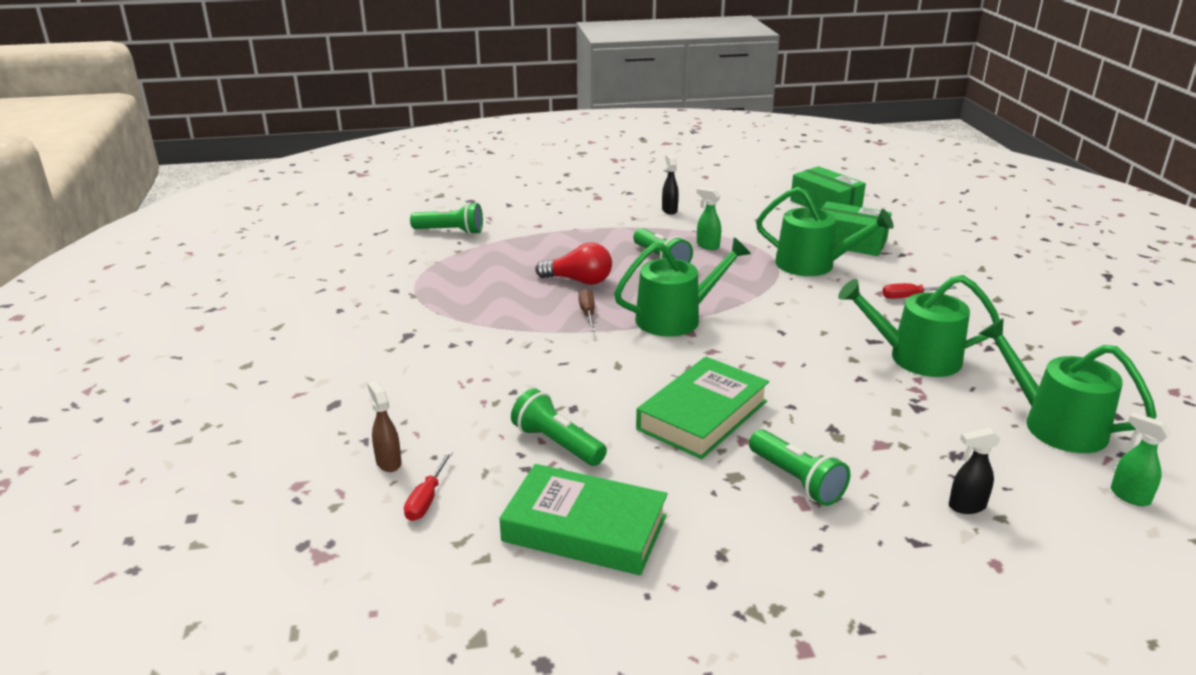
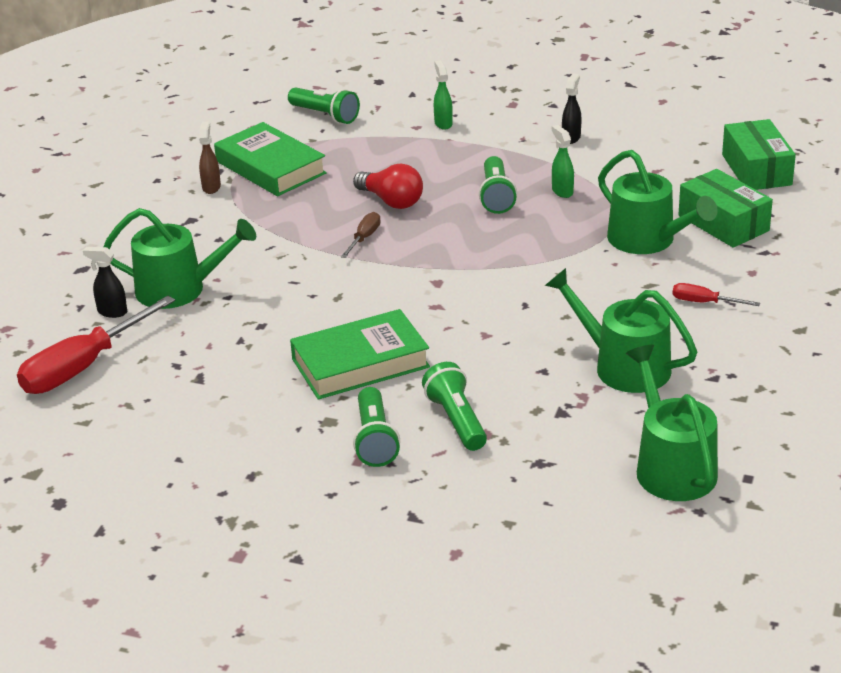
camera: 30 degrees right, 5 degrees up
(388, 462) = (81, 329): brown spray bottle -> brown spray bottle (211, 187)
(427, 499) = (83, 367): red screwdriver -> red screwdriver, size x2.12
(557, 444) = (218, 352): green flashlight -> green flashlight (456, 420)
(585, 528) = (173, 424): green book -> green book (270, 167)
(675, 318) = (439, 264): green watering can -> green watering can (179, 289)
(966, 506) = (490, 505): black spray bottle -> black spray bottle (112, 312)
(1129, 496) = (649, 544): green spray bottle -> green spray bottle (443, 123)

